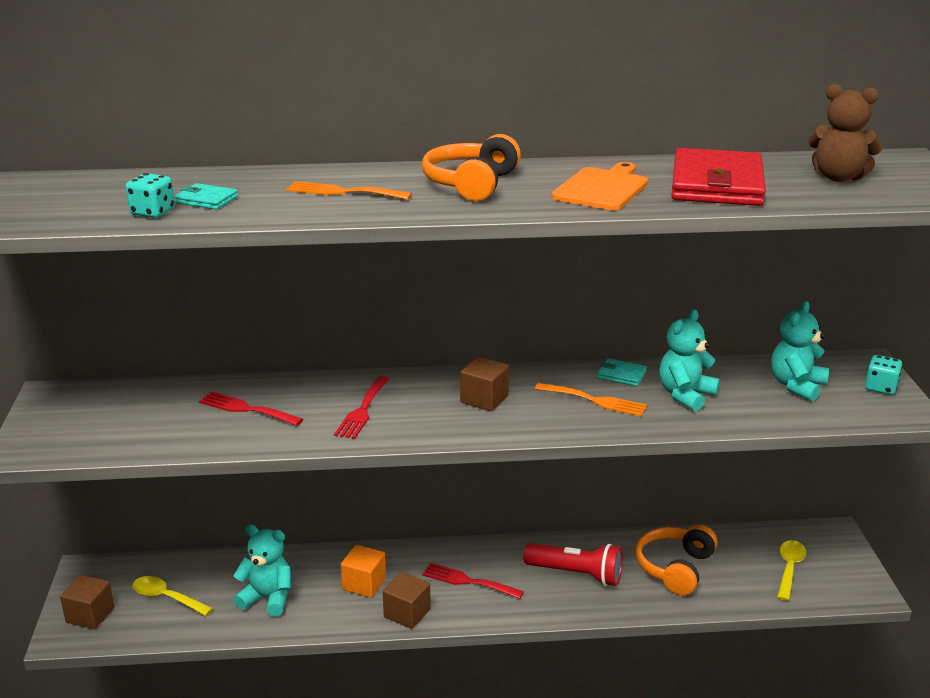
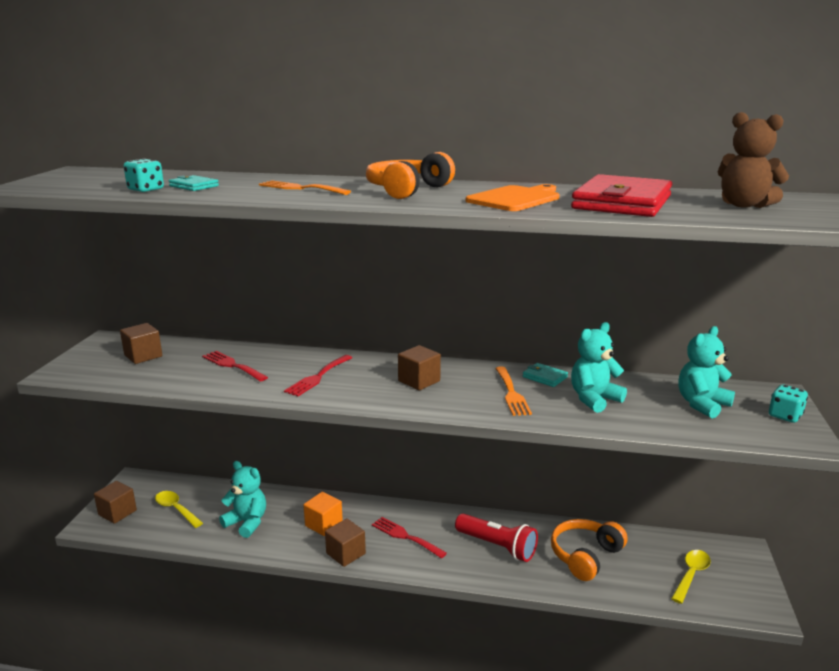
camera: 15 degrees right, 5 degrees down
(119, 411) = (143, 356): none -> brown cube
(595, 401) = (511, 393): orange fork -> orange fork turned 45 degrees clockwise

